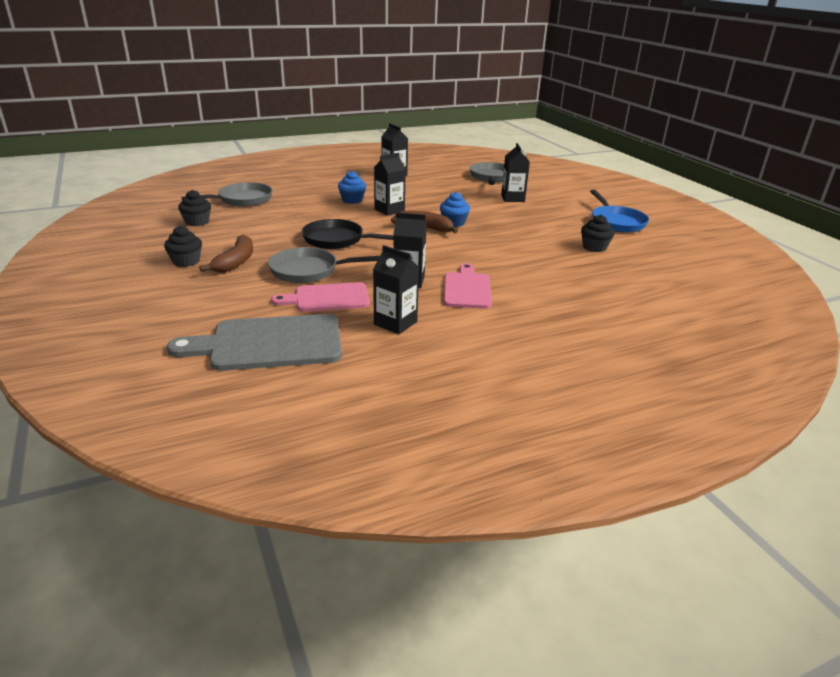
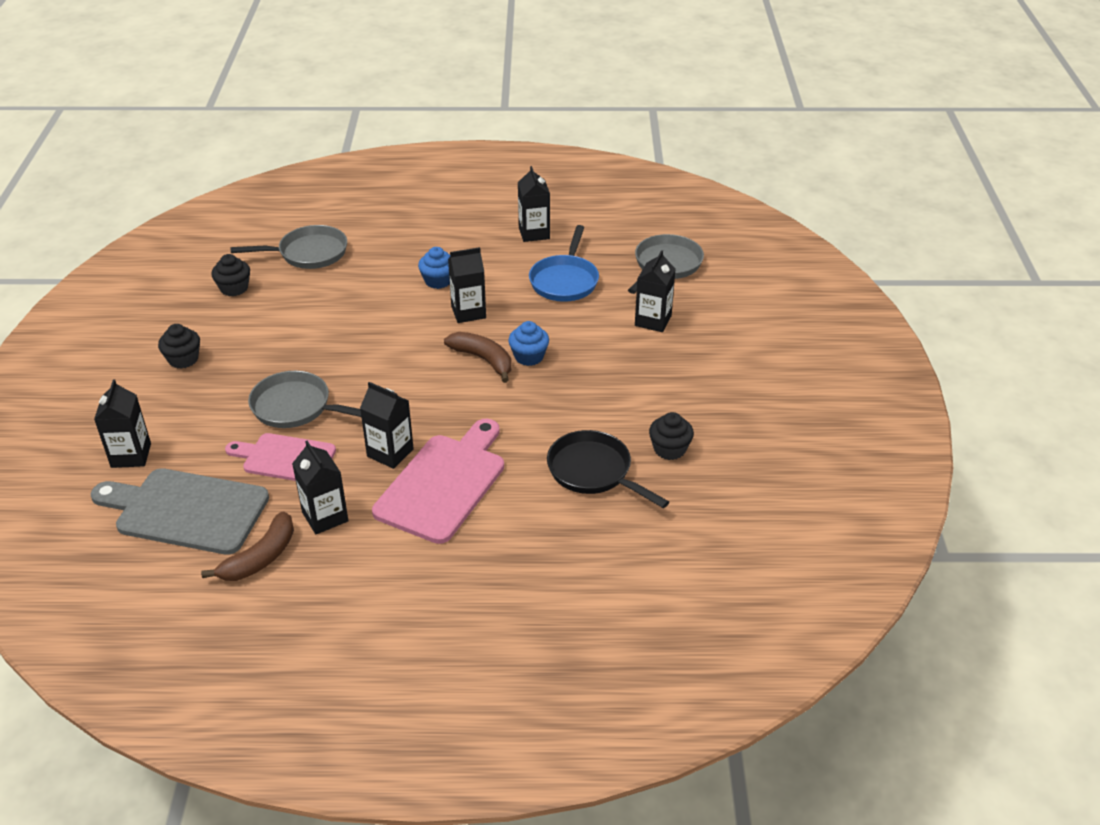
camera: 25 degrees right, 10 degrees up
(185, 321) = (131, 455): none -> black carton
(236, 262) = (232, 372): brown banana -> brown banana (260, 558)
(337, 240) = (364, 358): black pan -> black pan (593, 471)
(467, 289) = (444, 483): pink cutting board -> pink cutting board, size x1.54
(616, 222) = (752, 405): blue pan -> blue pan (565, 281)

